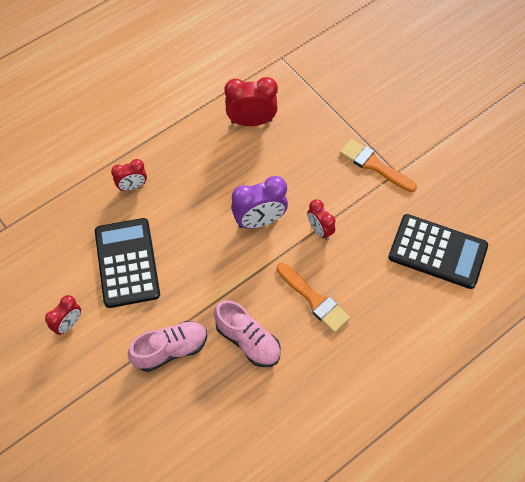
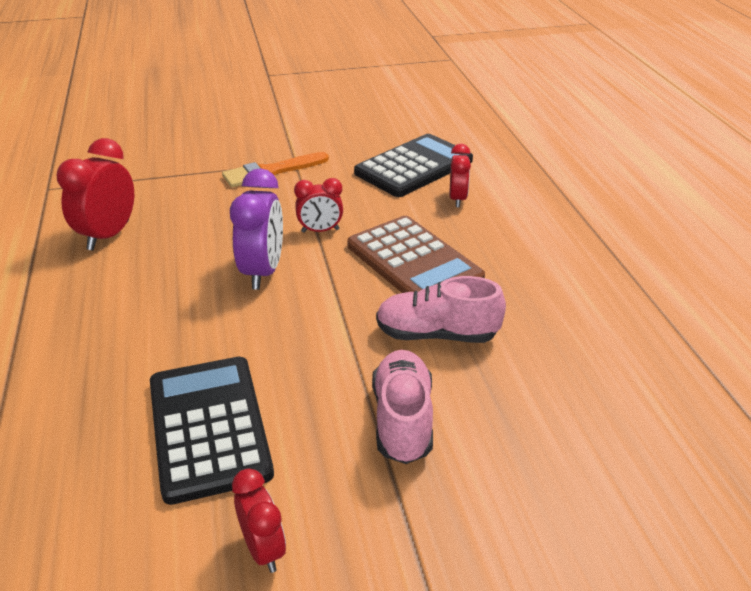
camera: 65 degrees left, 25 degrees down
(127, 263) = (209, 427): black calculator -> black calculator turned 60 degrees clockwise
(132, 186) = (77, 379): red clock -> red clock (457, 199)
(248, 341) = (436, 334): pink shoe -> pink shoe turned 150 degrees counterclockwise
(314, 300) = (413, 262): orange brush -> brown calculator

